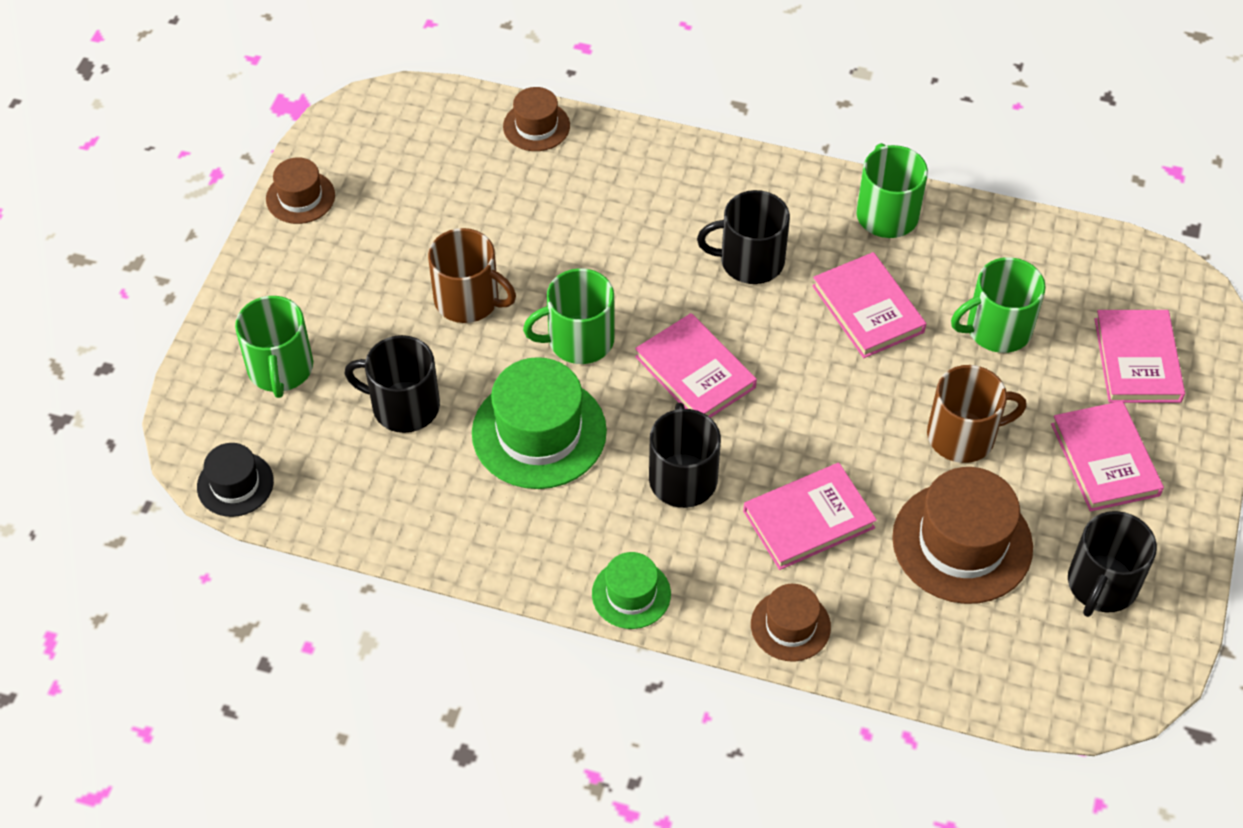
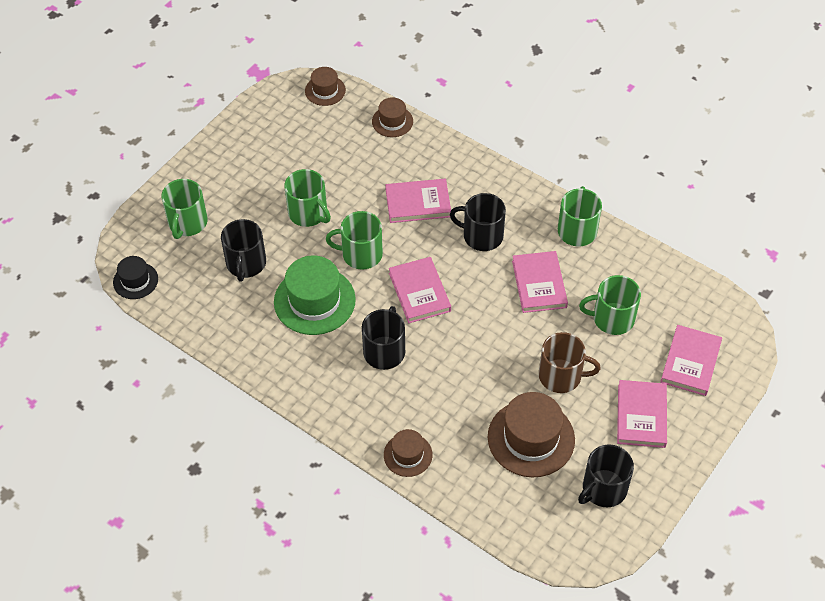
camera: 20 degrees right, 0 degrees up
(300, 197) = (240, 127): brown hat -> brown hat (325, 90)
(404, 406) = (246, 263): black mug -> black mug turned 120 degrees counterclockwise
(468, 300) = (308, 213): brown mug -> green mug
(631, 594) = (325, 408): green hat -> none
(808, 519) = (446, 397): pink book -> pink book (418, 203)

